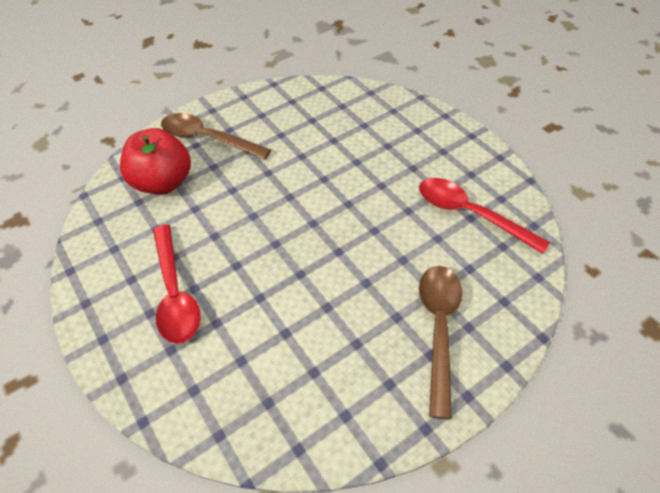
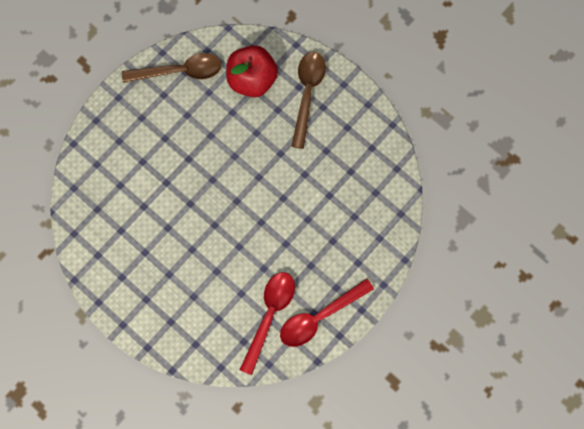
camera: 75 degrees right, 25 degrees up
(175, 293) = (159, 127): red spoon -> red spoon (319, 316)
(438, 328) = (165, 302): brown spoon -> brown spoon (180, 71)

